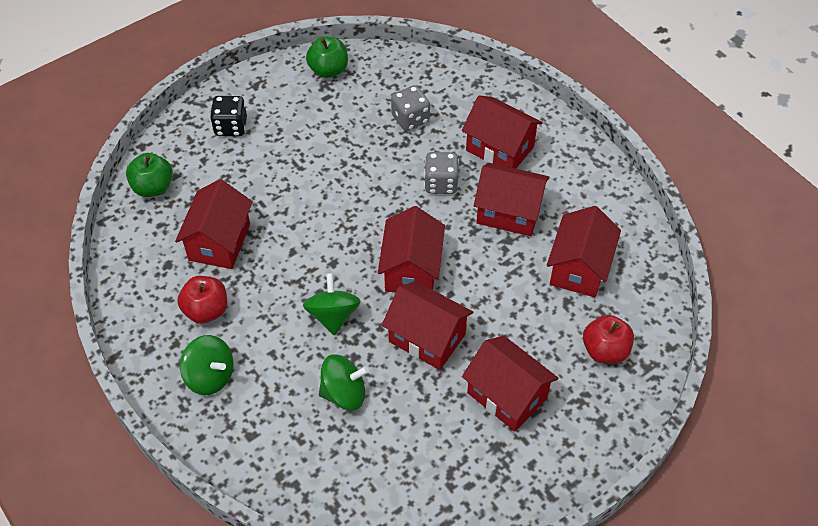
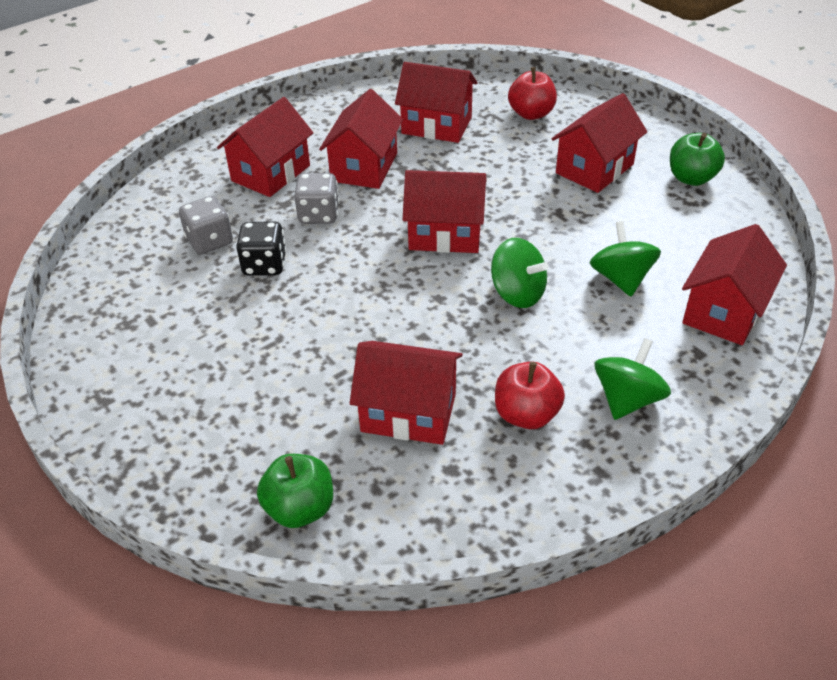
camera: 90 degrees left, 10 degrees down
(231, 127) = (186, 422): black dice -> black dice (264, 265)
(328, 70) = (97, 321): green apple -> green apple (691, 178)
(333, 315) = (517, 293): green spinning top -> green spinning top turned 135 degrees counterclockwise
(427, 338) = (536, 220): red house -> red house (724, 311)

